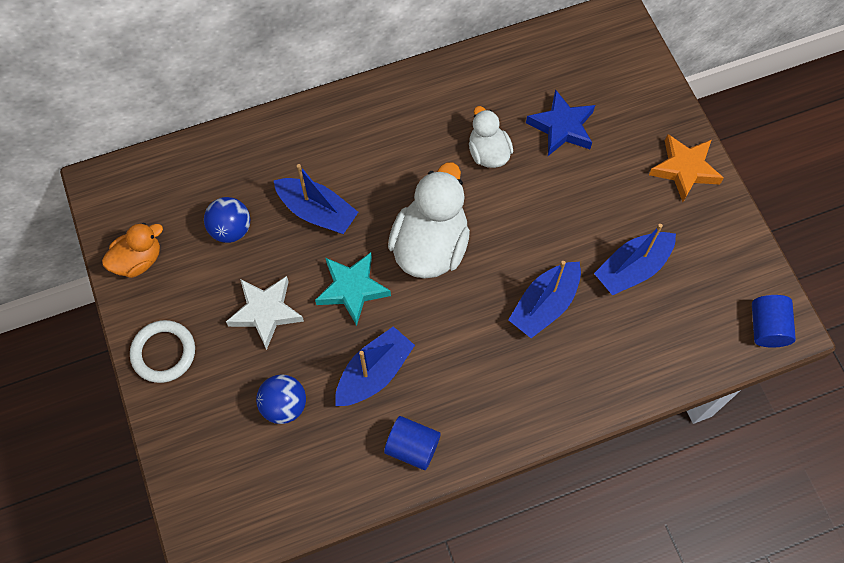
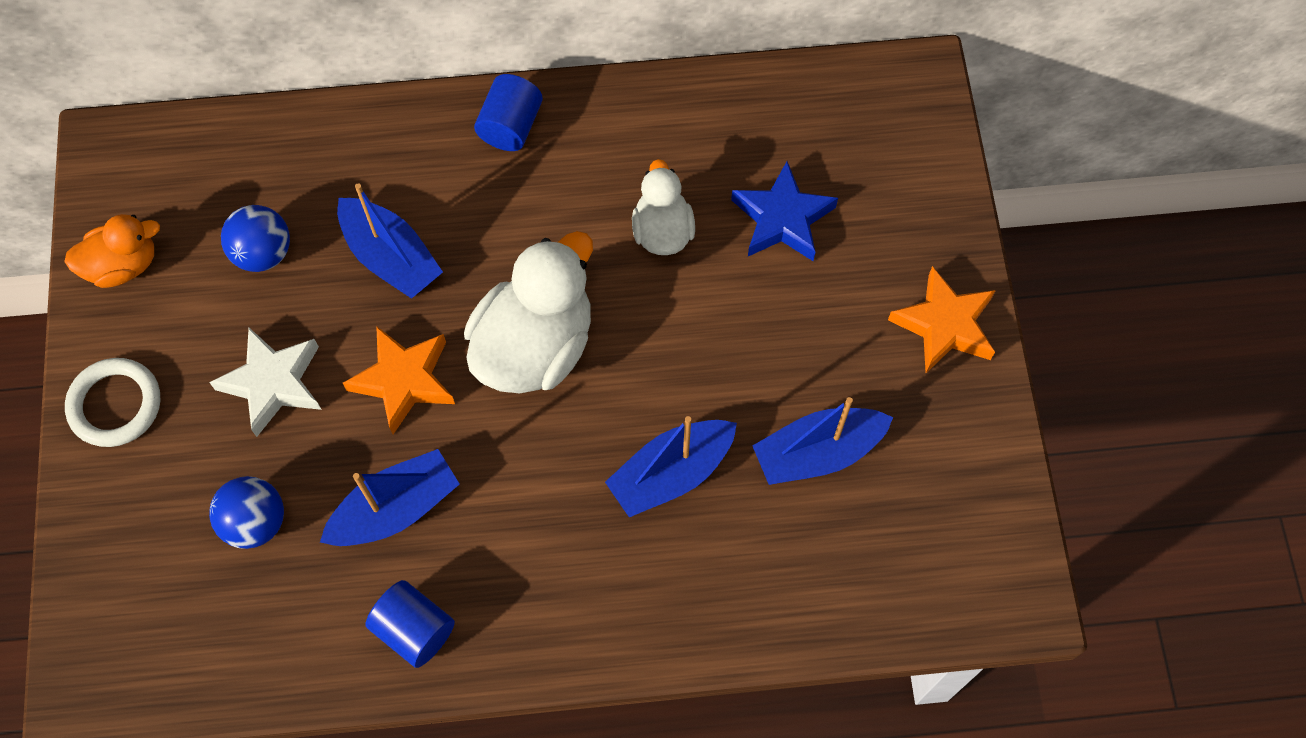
camera: 15 degrees right, 0 degrees up
(352, 289) = (404, 380): turquoise star -> orange star
(767, 327) = (990, 591): blue cylinder -> blue cylinder (511, 126)

